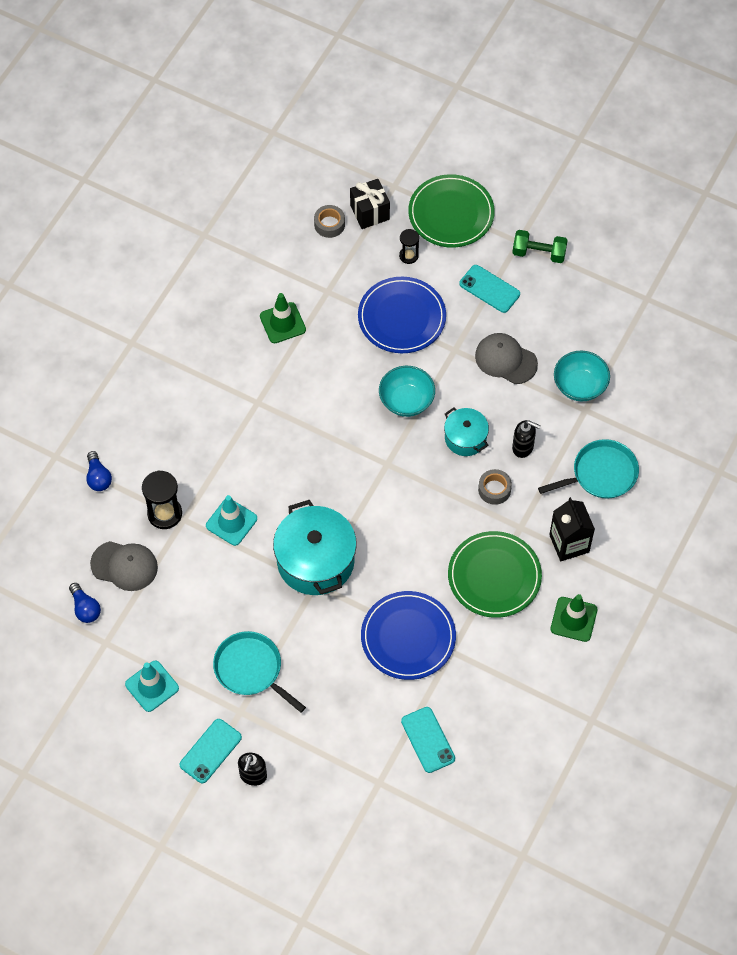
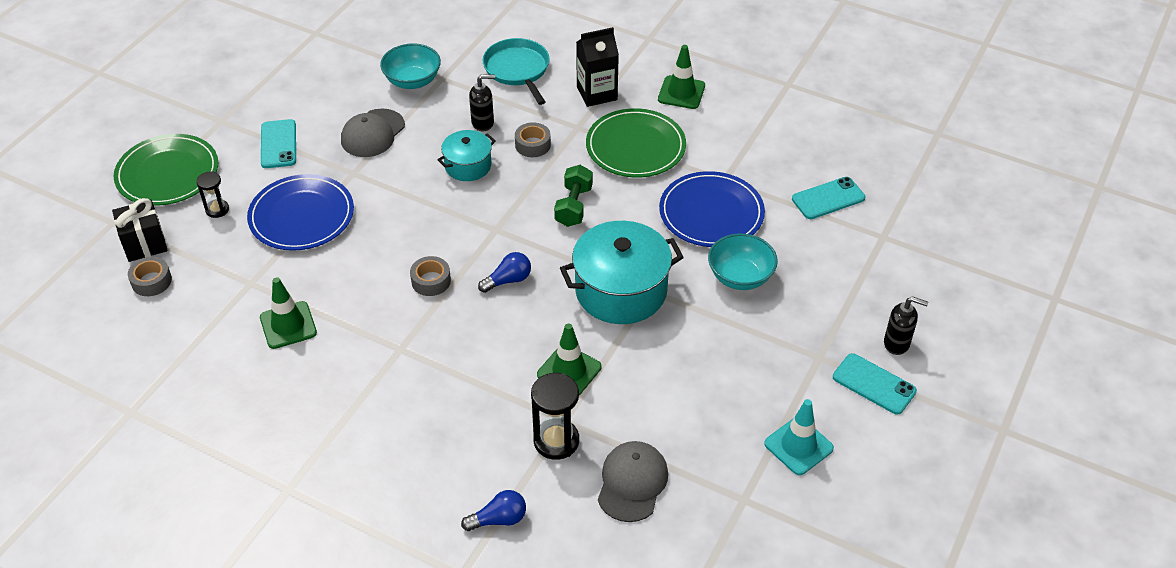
camera: 90 degrees left, 15 degrees down
(85, 608) = (696, 525): blue light bulb -> blue light bulb (508, 280)
(231, 522) = (569, 371): turquoise traffic cone -> green traffic cone
(251, 669) = (764, 348): turquoise pan -> none
(328, 418) = (431, 281): none -> grey tape
(406, 401) = (415, 212): turquoise bowl -> turquoise bowl (740, 277)
(489, 289) = (278, 144): turquoise phone -> turquoise phone turned 45 degrees counterclockwise
(523, 447) = (483, 123): black soap dispenser -> black soap dispenser turned 60 degrees clockwise
(539, 253) = (240, 106): green dumbbell -> green dumbbell (573, 206)

